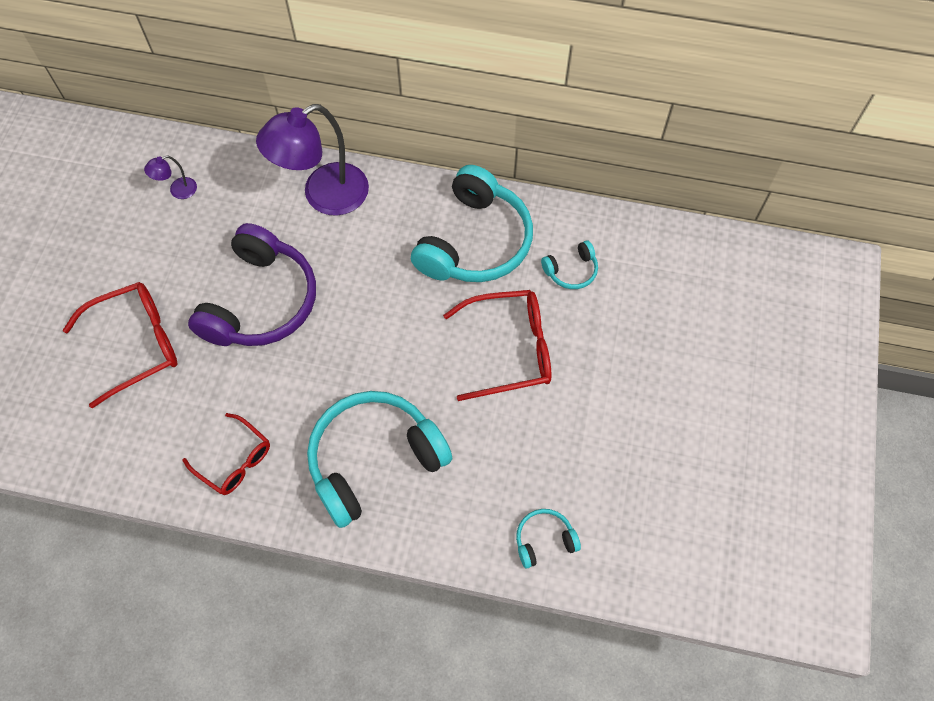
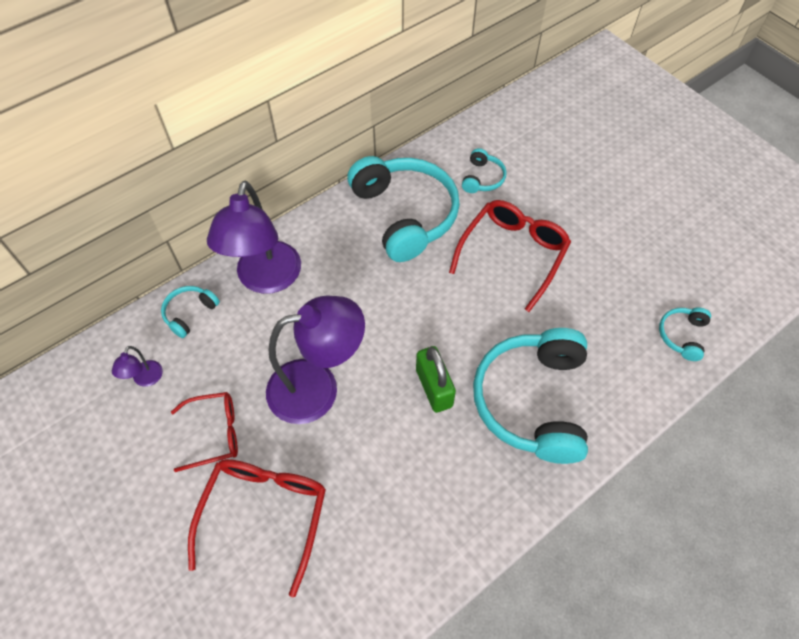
camera: 50 degrees left, 5 degrees down
(234, 460) = (449, 506): red glasses -> red glasses (214, 433)
(252, 172) = (190, 313): none -> turquoise headphones
(261, 301) = (317, 387): purple headphones -> purple lamp
(326, 380) = (434, 388): none -> green padlock

